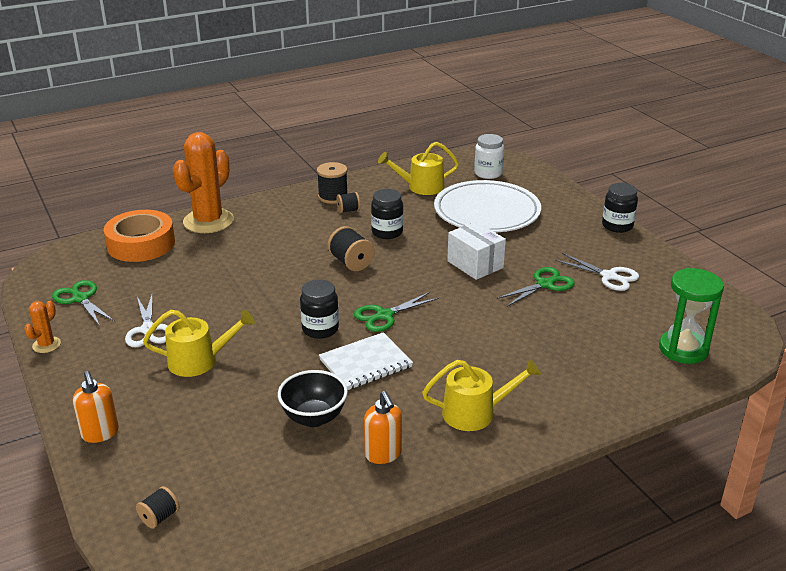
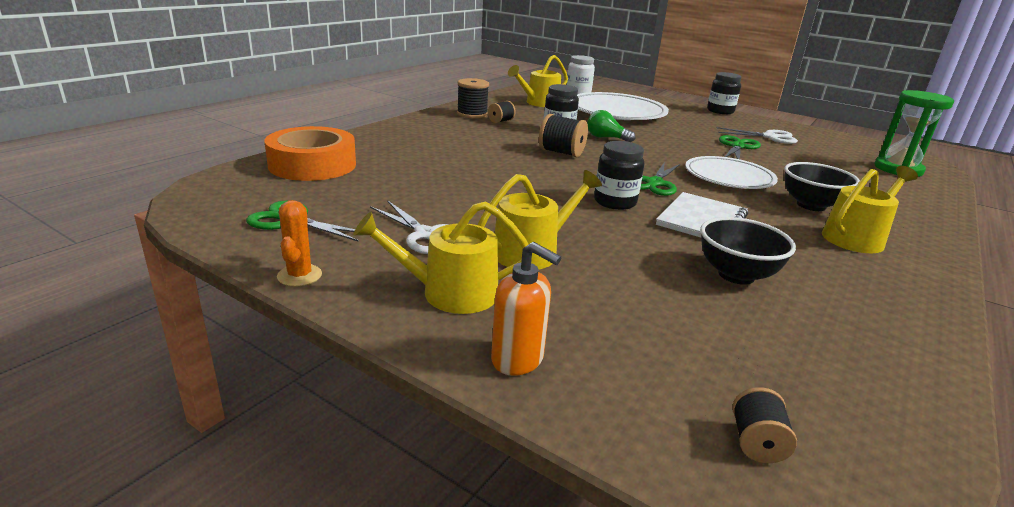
camera: 30 degrees left, 5 degrees down
(113, 380) = (450, 293): none -> yellow watering can
(208, 221) = (369, 140): orange cactus -> none
(383, 454) = (853, 290): orange soap dispenser -> none
(420, 249) = (606, 138): none -> green light bulb
(467, 322) = (729, 177): none -> white plate
(475, 264) = (665, 142): white box -> none
(493, 371) = (811, 205): none -> black bowl

